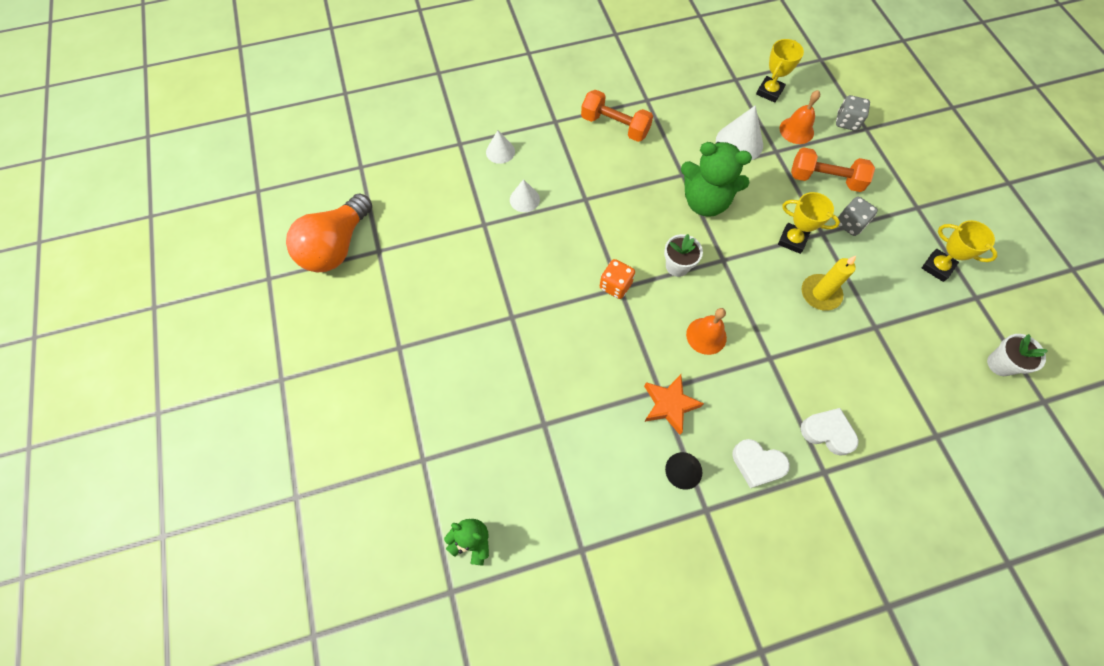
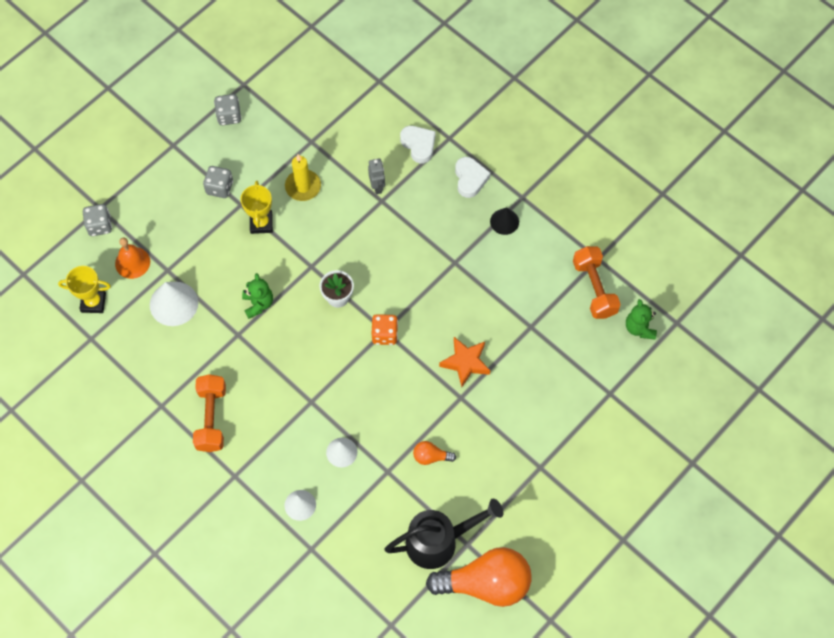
camera: 120 degrees left, 0 degrees up
(397, 231) = (439, 541): none -> black watering can
(473, 263) = (431, 456): none -> orange light bulb
(669, 405) = (462, 251): orange star -> orange star (465, 363)
(705, 201) = (258, 304): green teddy bear -> green teddy bear, size x0.56
(706, 336) = (389, 250): orange bell -> none
(789, 362) = (377, 187): none -> grey robot
(825, 179) = (180, 221): orange dumbbell -> orange dumbbell (594, 288)
(827, 432) = (418, 145): white heart -> white heart turned 150 degrees clockwise
(937, 267) = (229, 116): yellow trophy -> grey dice
(1000, 364) = (296, 57): white flower pot -> none

